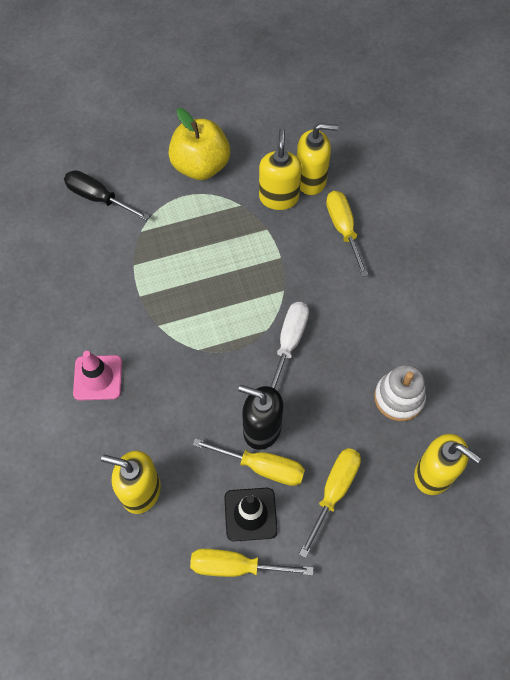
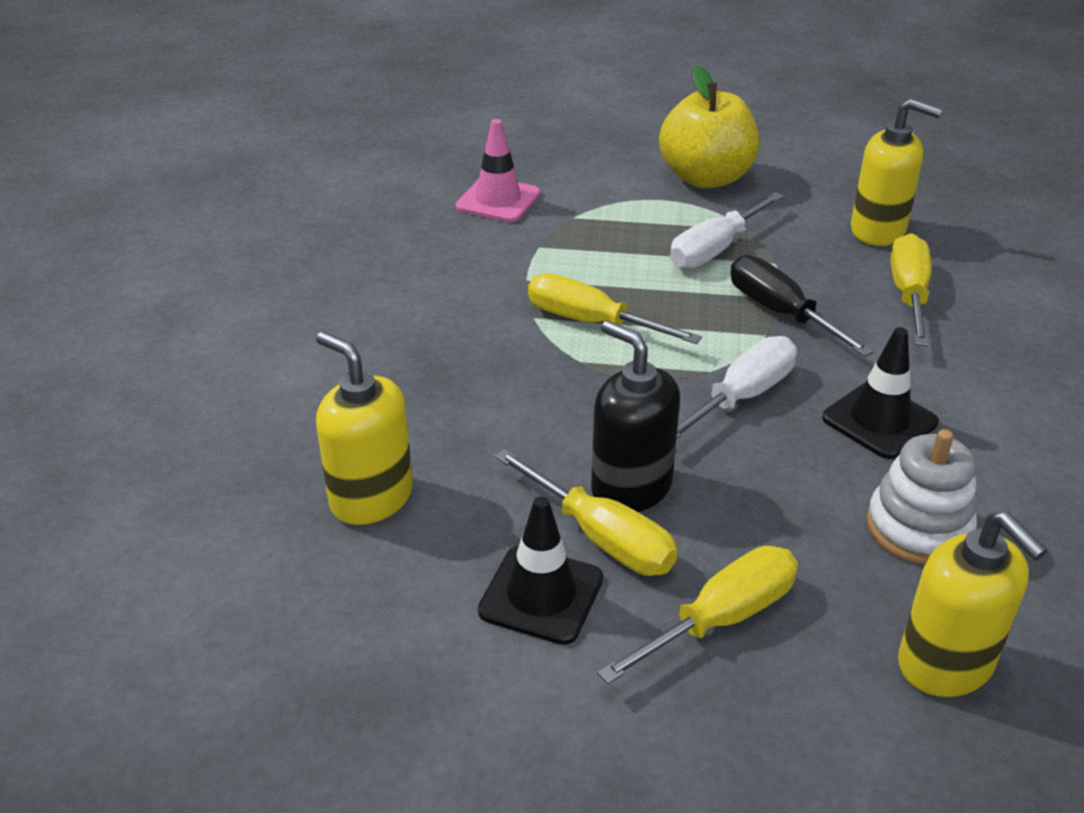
camera: 25 degrees right, 25 degrees down
(98, 198) = (533, 173): black screwdriver -> black screwdriver (781, 313)
(98, 378) = (400, 346): pink traffic cone -> pink traffic cone (498, 200)
(231, 230) = (715, 249): none -> white screwdriver
(236, 566) = (467, 661): yellow screwdriver -> yellow screwdriver (591, 322)
(279, 197) = (813, 235): yellow soap dispenser -> none
(359, 332) = (879, 420): none -> black traffic cone

